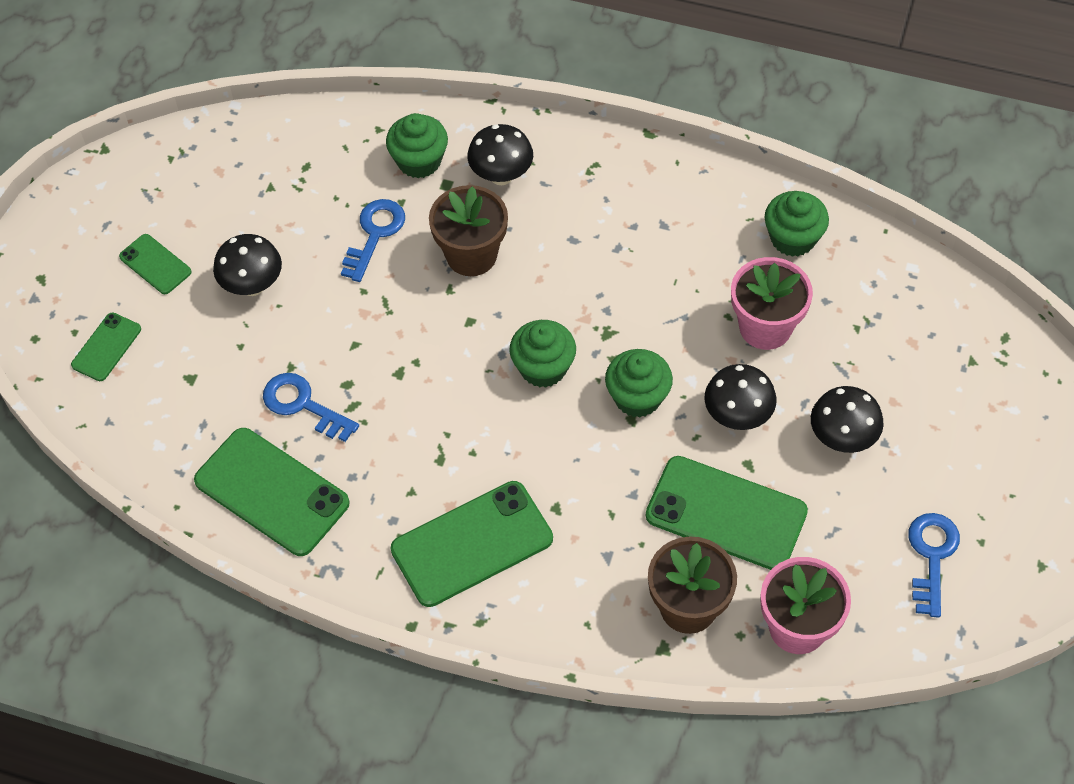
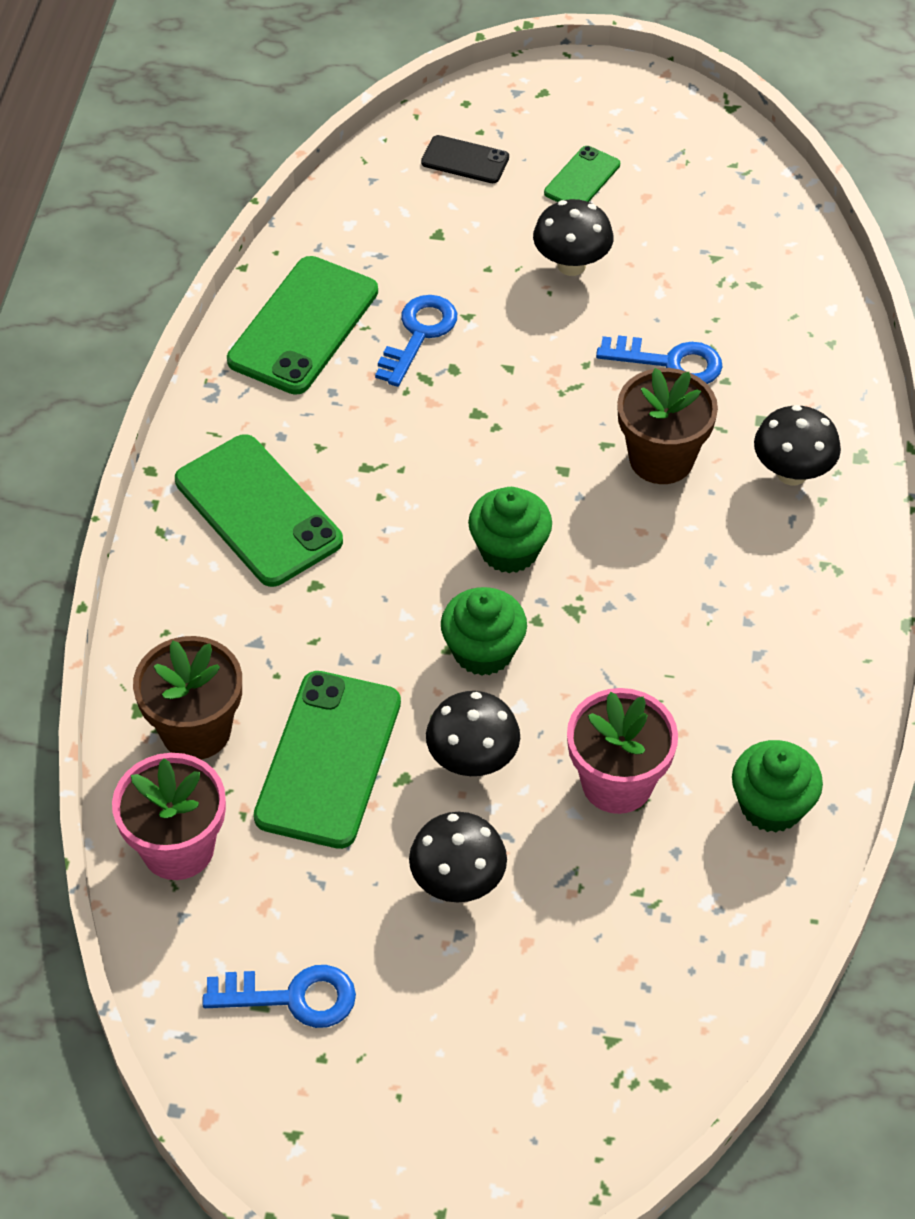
camera: 80 degrees right, 5 degrees down
(106, 347) = (465, 160): green phone -> black phone
(419, 161) = (792, 389): green cupcake -> none

